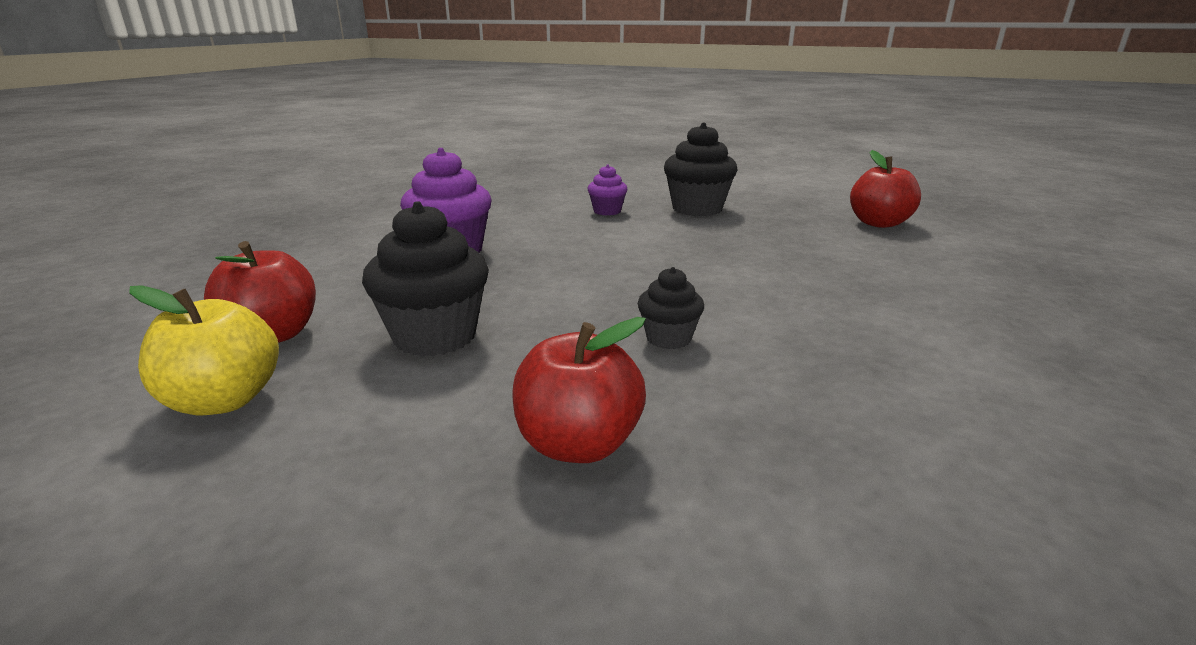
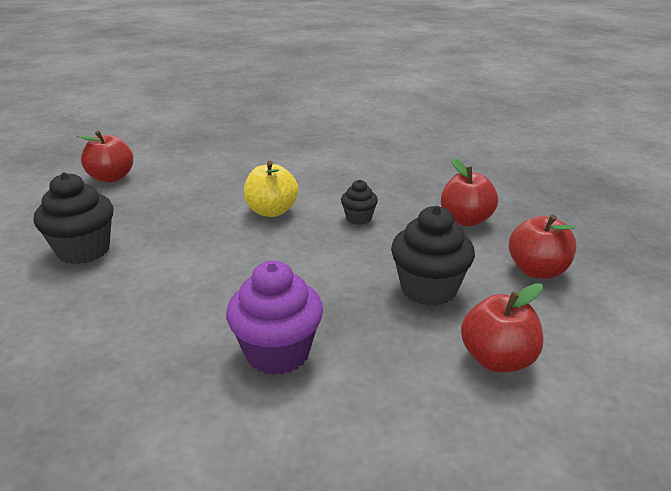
camera: 115 degrees left, 5 degrees up
(224, 400) = (561, 327): yellow apple -> yellow apple (271, 211)
(339, 449) = (537, 271): none -> red apple
(607, 211) = (103, 298): purple cupcake -> none

